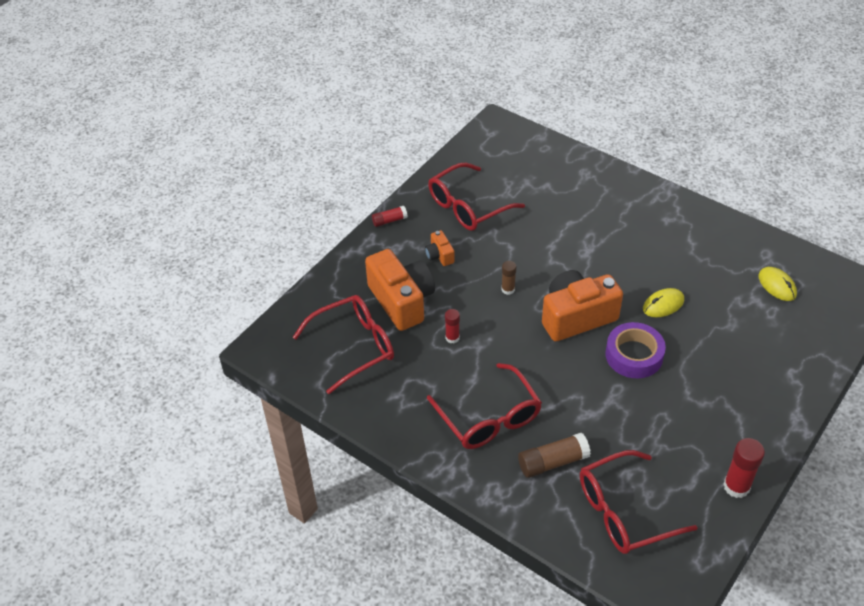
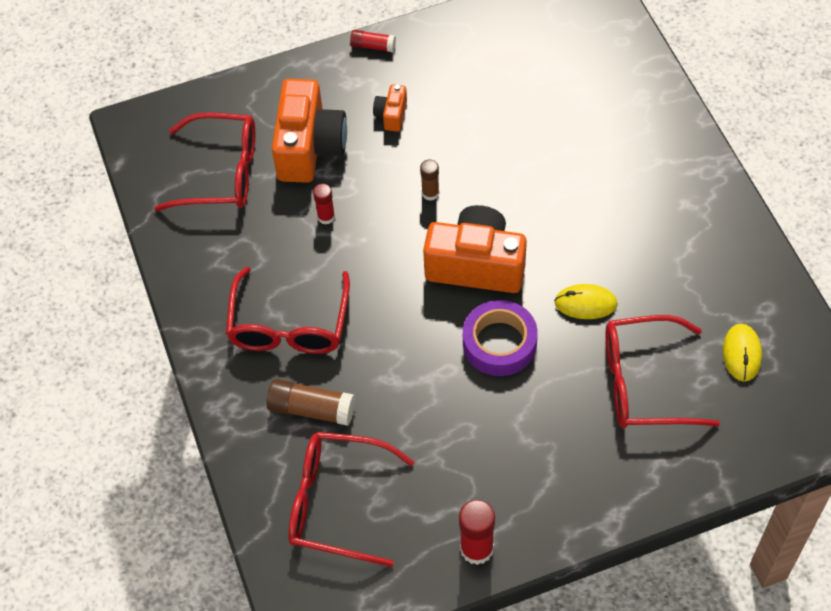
camera: 35 degrees right, 10 degrees up
(467, 207) = (470, 71): red glasses -> red glasses (643, 383)

